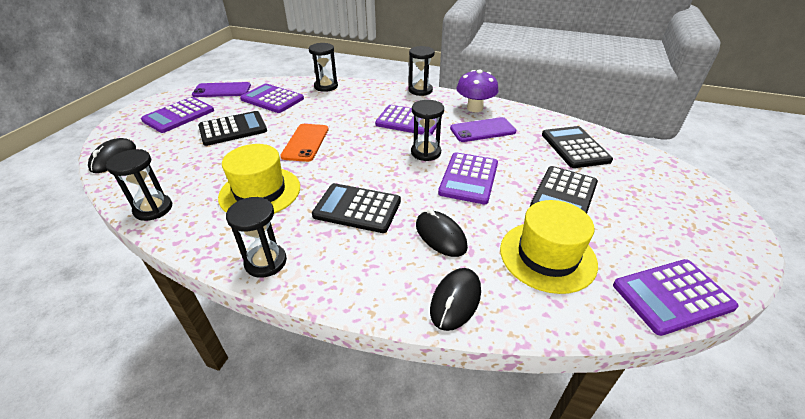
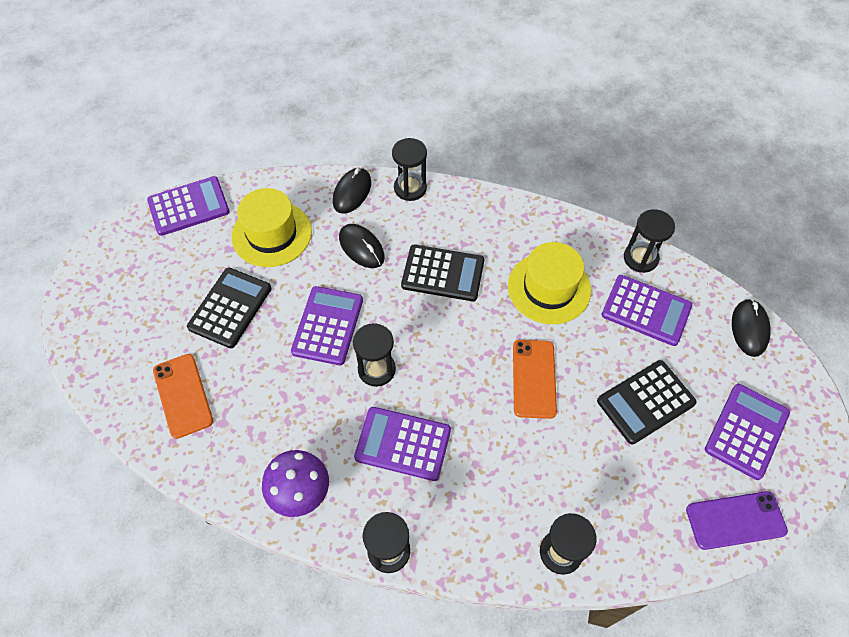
camera: 175 degrees right, 20 degrees up
(265, 262) = (505, 212): black hourglass -> black hourglass (410, 188)
(272, 99) = (633, 495): purple calculator -> purple calculator (646, 310)
(482, 130) = (297, 428): purple phone -> none
(575, 147) = (183, 395): black calculator -> orange phone

